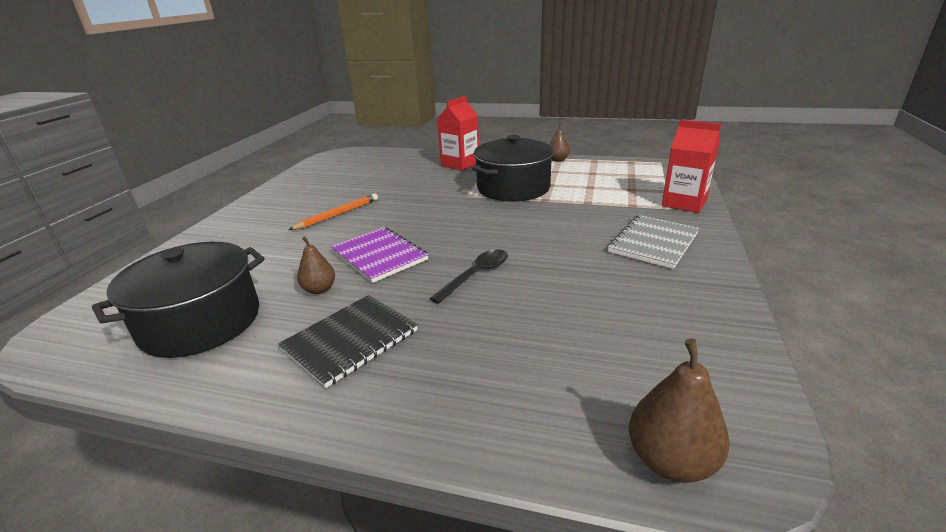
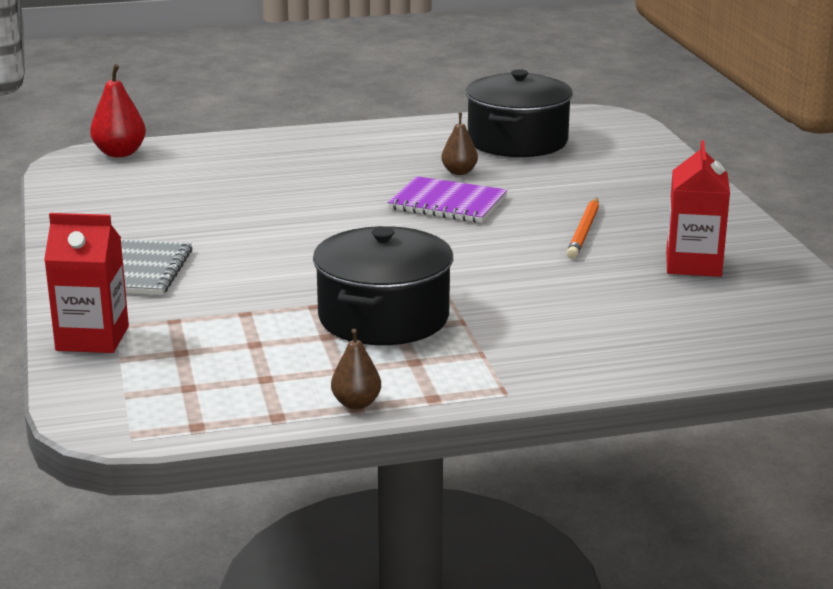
camera: 150 degrees right, 5 degrees down
(350, 340) = (377, 155): black notebook -> none
(460, 164) = (544, 354): red carton -> red carton (693, 264)
(476, 275) = (321, 206): black spoon -> none
(670, 460) = (120, 153): brown pear -> red pear

